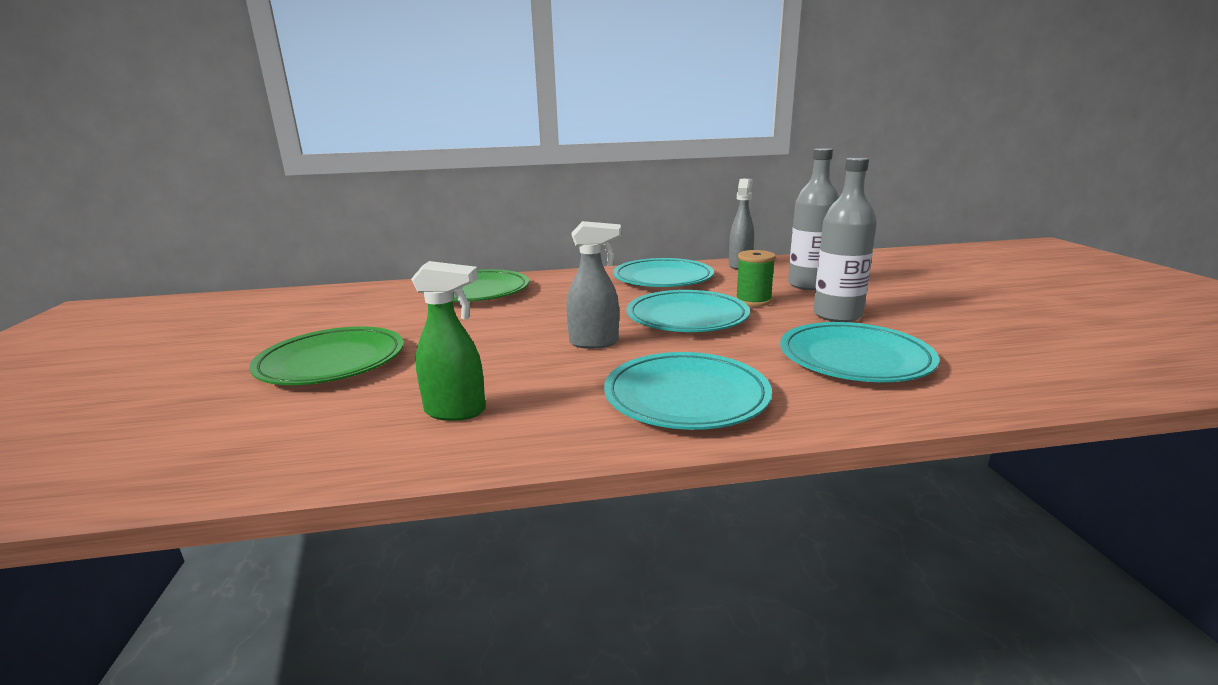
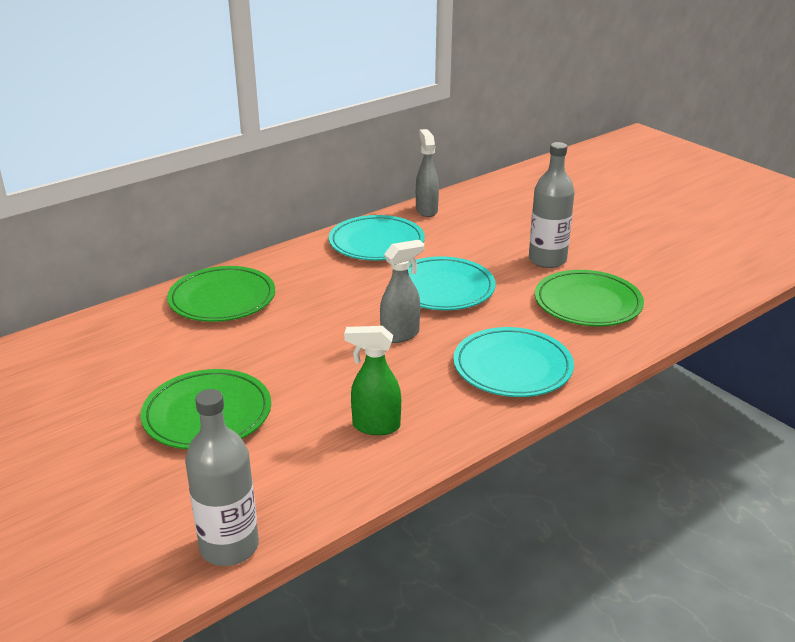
camera: 30 degrees left, 10 degrees up
(456, 412) = (375, 426): green spray bottle -> green spray bottle turned 150 degrees counterclockwise
(753, 301) = (475, 257): green spool -> none
(808, 285) = (501, 227): grey bottle -> grey bottle (229, 547)
(854, 358) = (587, 303): turquoise plate -> green plate

